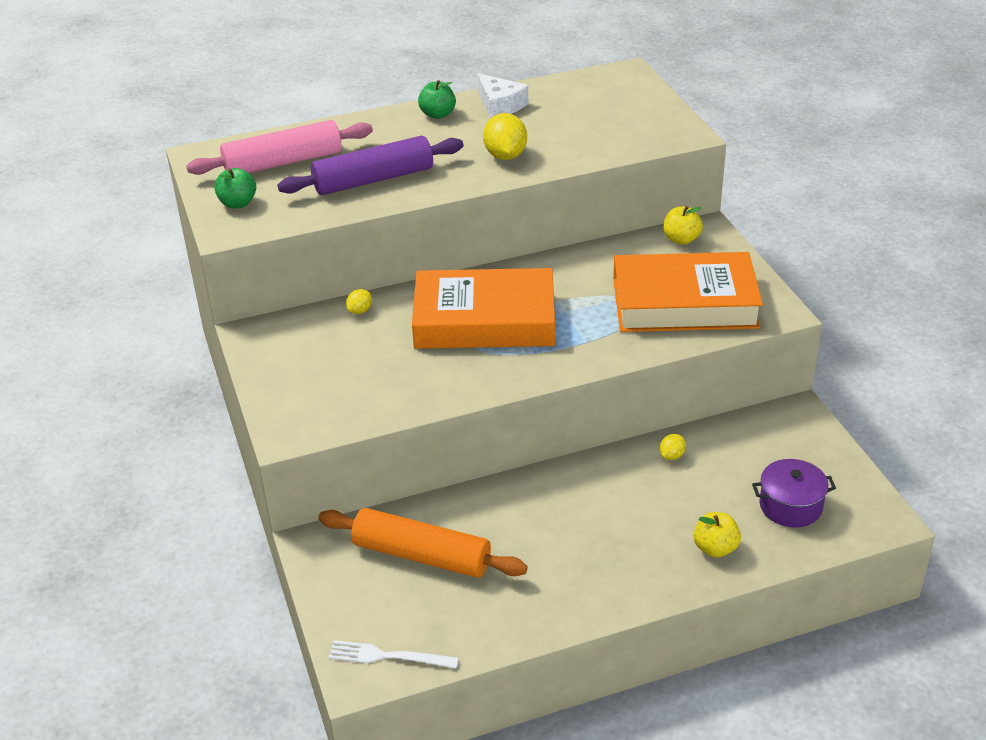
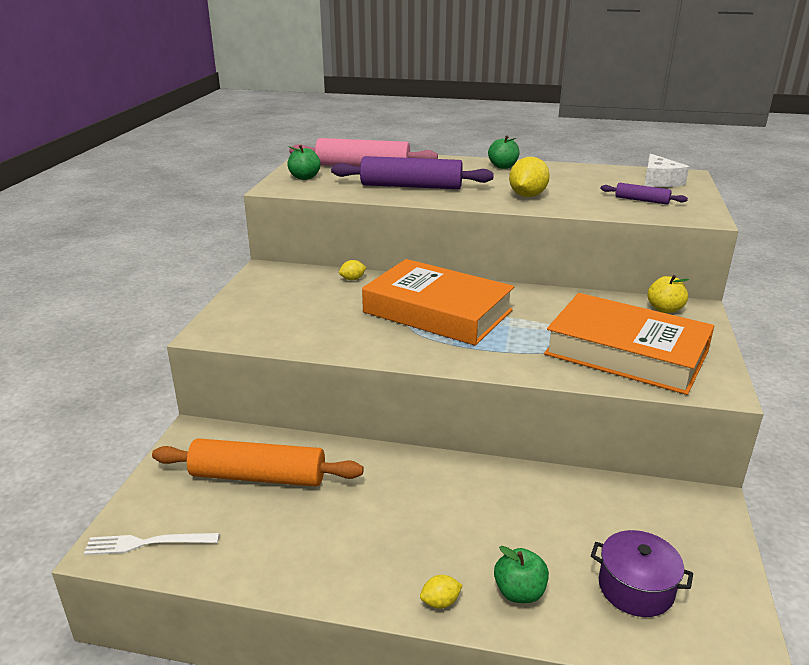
camera: 30 degrees right, 10 degrees down
(388, 656) = (147, 543): white fork -> white fork turned 45 degrees counterclockwise
(421, 555) = (258, 476): orange rolling pin -> orange rolling pin turned 45 degrees counterclockwise
(500, 105) = (557, 171): white cheese -> white cheese (659, 181)
(616, 127) = (641, 200): none -> purple rolling pin
(672, 456) = (546, 489): yellow lemon -> yellow lemon (440, 602)
(715, 548) = (519, 592): yellow apple -> green apple

